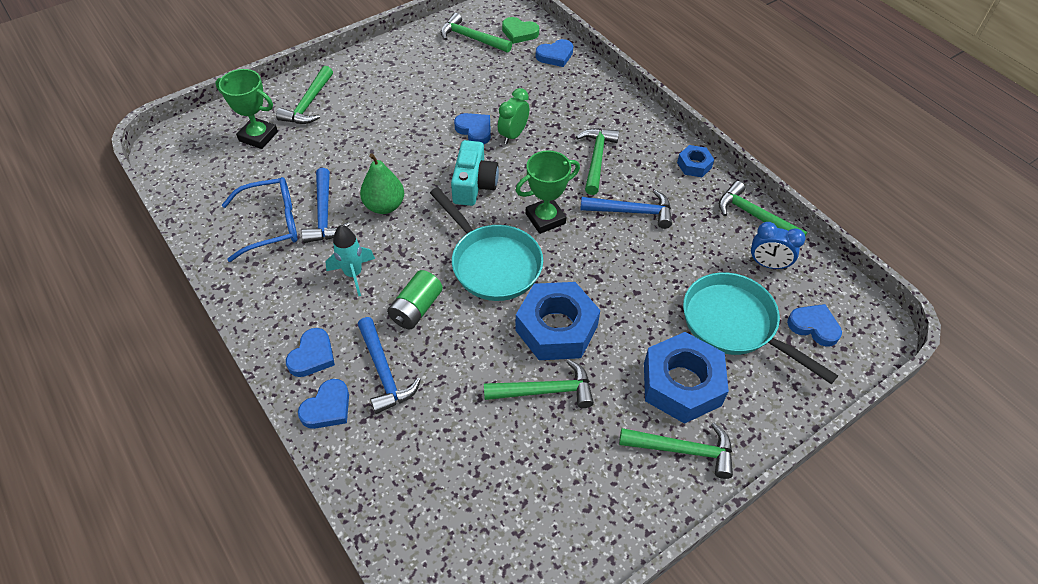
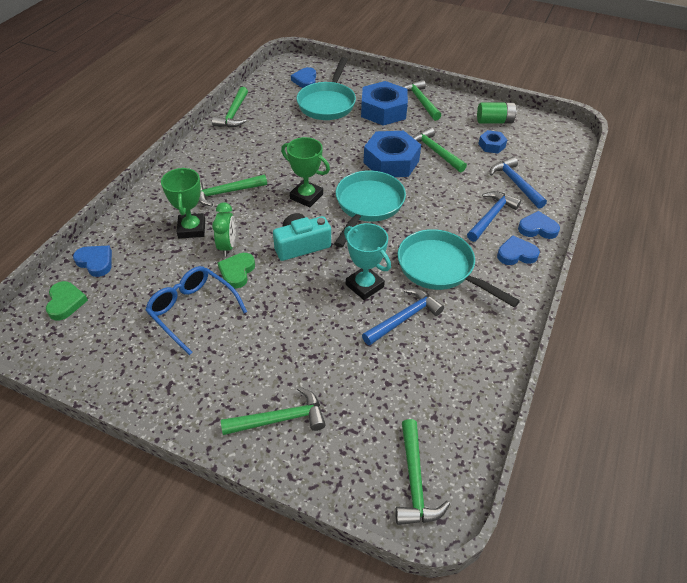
camera: 120 degrees left, 5 degrees down
(258, 136) = (356, 432): green trophy -> green trophy (191, 229)
(272, 224) = (443, 346): blue glasses -> blue glasses (192, 310)
(353, 274) = (440, 269): turquoise rocket -> turquoise pan
(384, 206) = (364, 286): green pear -> turquoise trophy
(416, 309) = (435, 224): green battery -> green battery (494, 121)
(471, 38) = (92, 336): green hammer -> green hammer (415, 481)
(474, 130) = (237, 272): blue heart -> green heart
(513, 135) = (227, 246): green clock -> green clock turned 90 degrees counterclockwise
(632, 212) = (268, 161): blue hammer -> blue hammer (515, 183)
(694, 165) = (200, 147): blue nut -> blue nut (491, 145)
(768, 264) = (272, 102): blue clock -> none

